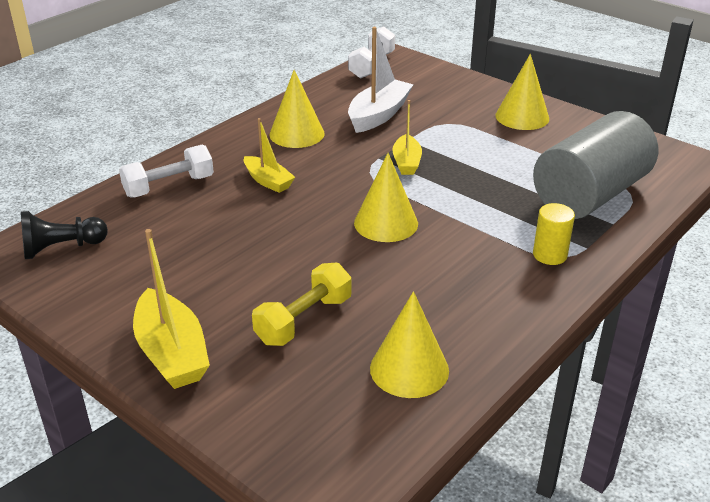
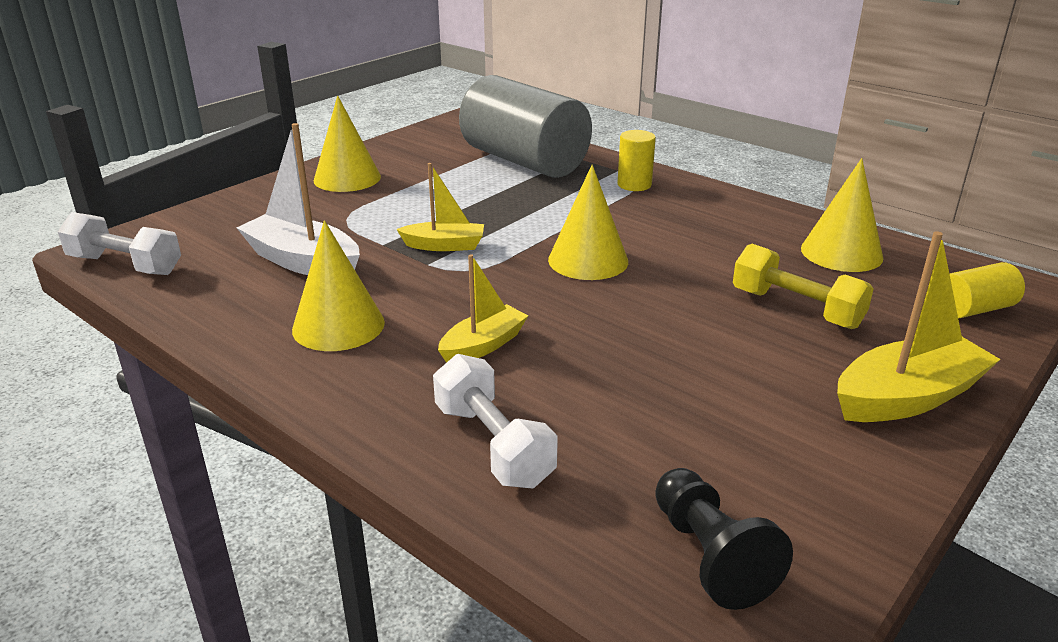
camera: 90 degrees left, 5 degrees down
(295, 434) = (974, 309): none -> yellow cylinder

